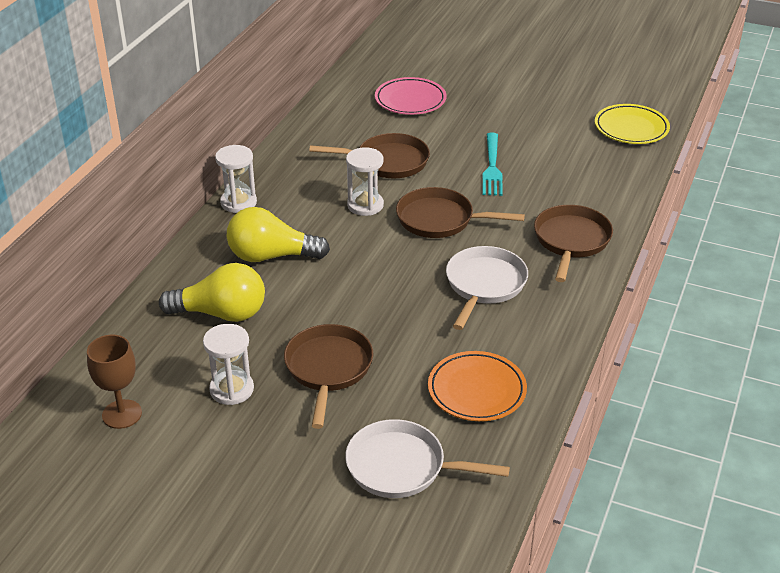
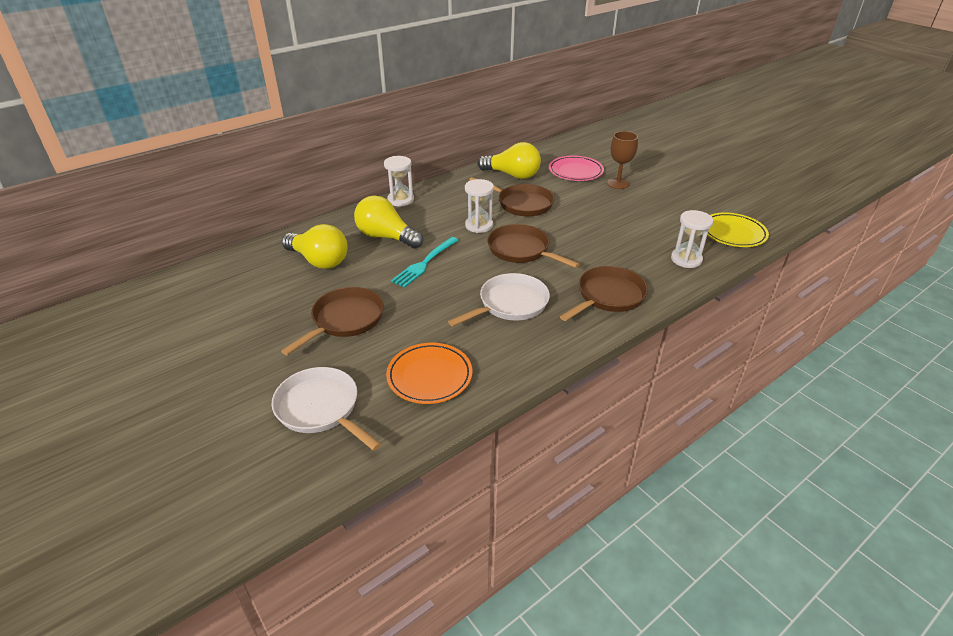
camera: 30 degrees right, 0 degrees up
(122, 414) = (197, 299): brown goblet -> brown goblet (618, 183)
(232, 389) = (273, 309): white hourglass -> white hourglass (686, 259)
(342, 127) = (512, 175): none -> yellow light bulb
(492, 167) = (594, 228): turquoise fork -> turquoise fork (424, 263)

